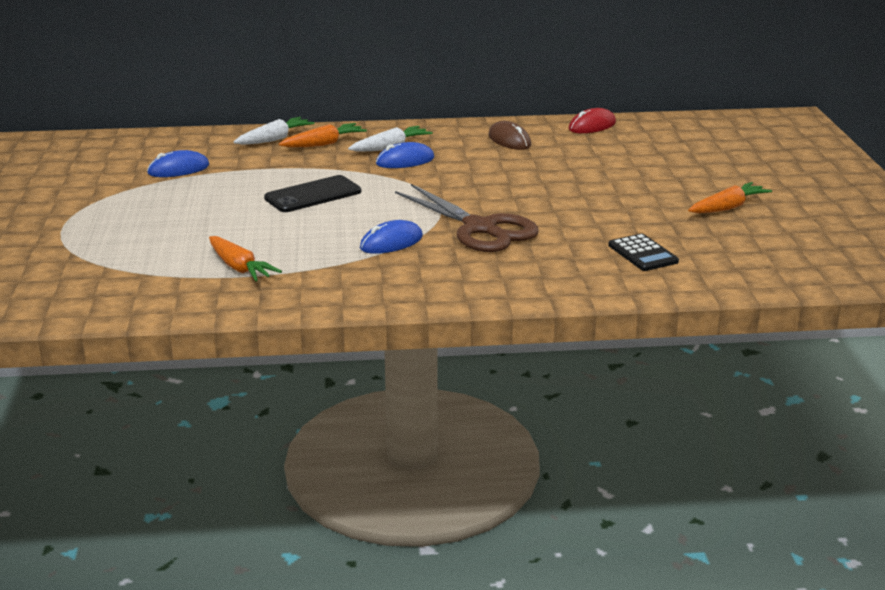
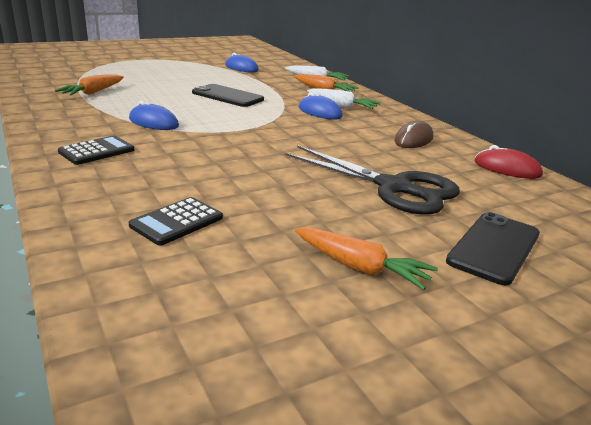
camera: 65 degrees right, 0 degrees up
(469, 275) = (97, 151): none -> black calculator
(480, 228) = (199, 146): brown scissors -> none
(611, 171) = (394, 187): none -> black scissors
(715, 166) = (494, 247): none -> black phone

